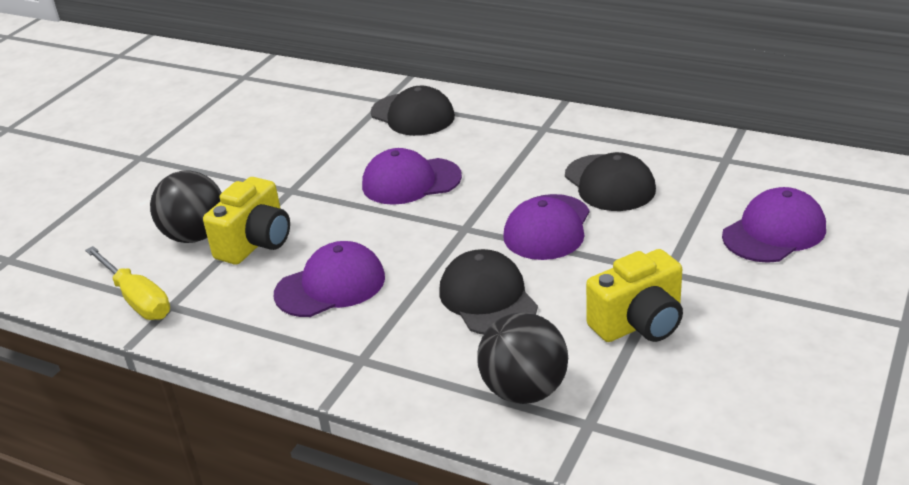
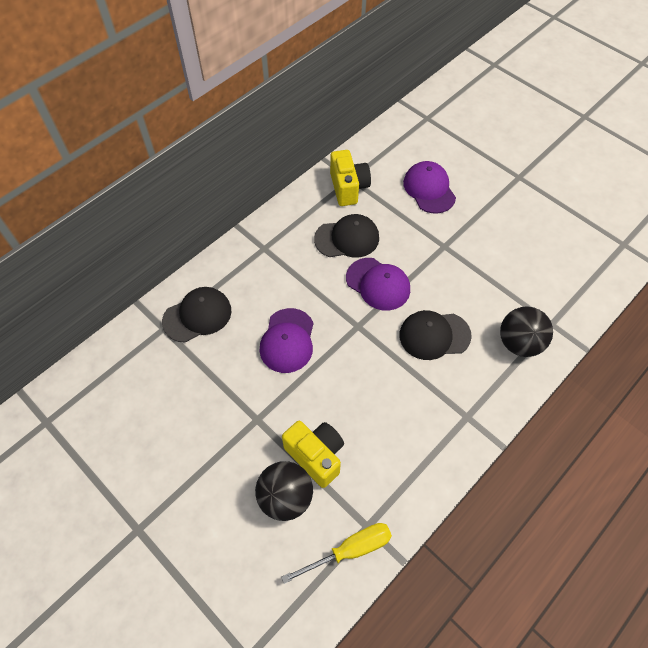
camera: 75 degrees left, 25 degrees up
(330, 285) = (387, 417): purple cap -> none
(639, 324) = (483, 274): yellow camera -> yellow camera (348, 188)

